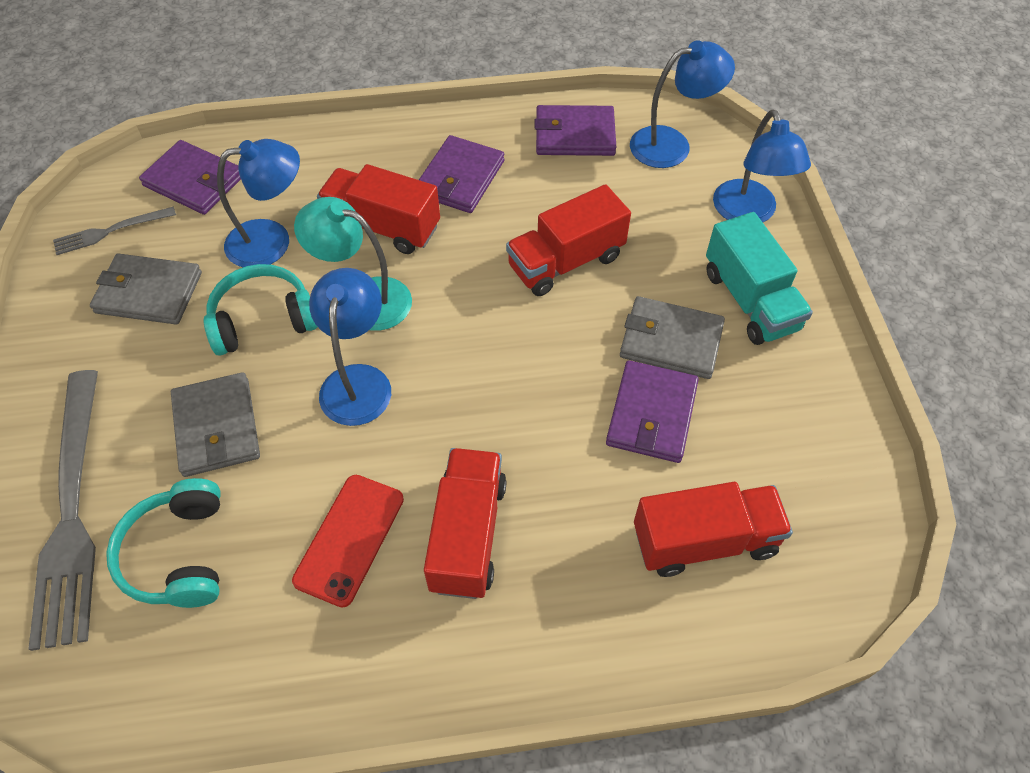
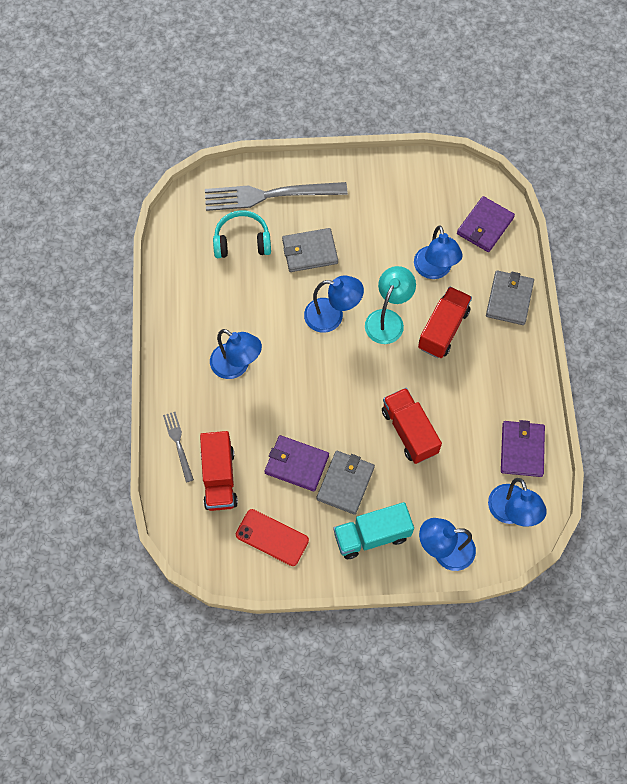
camera: 95 degrees right, 10 degrees up
(111, 231) = (446, 188): grey fork -> grey fork (178, 444)
(148, 292) = (399, 212): grey wallet -> grey wallet (509, 299)
(263, 320) = (376, 269): turquoise headphones -> none
(350, 539) = (240, 313): red phone -> red phone (272, 537)
(460, 178) = (482, 375): purple wallet -> none
(467, 535) = (236, 366): red truck -> blue lamp

